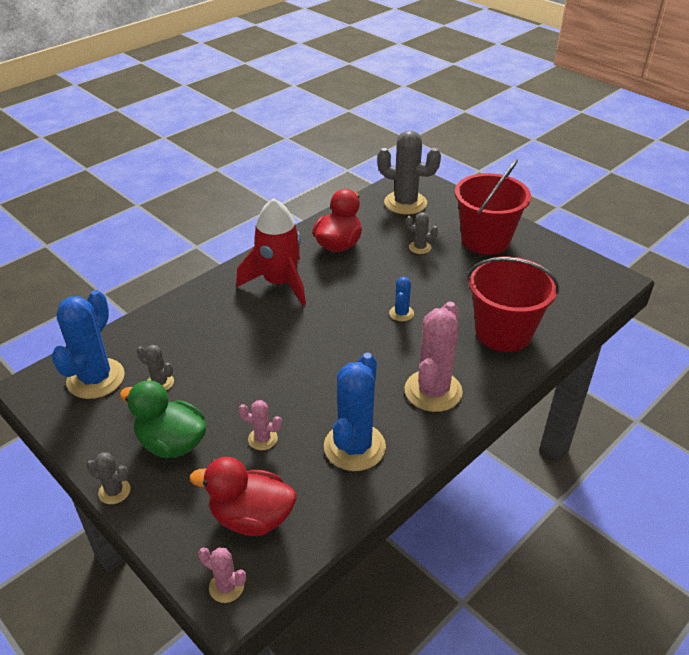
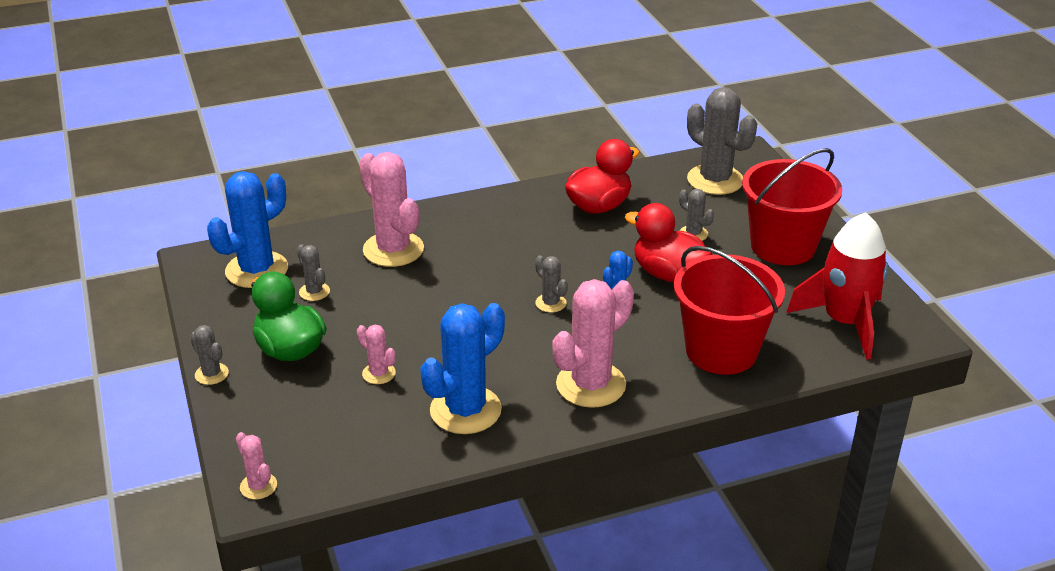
camera: 25 degrees right, 5 degrees down
(203, 325) = (393, 249): none -> pink cactus
(251, 517) = (320, 438): red duck -> red duck (668, 274)
(279, 282) = (503, 229): red rocket -> red rocket (844, 322)
(357, 333) = (550, 303): none -> grey cactus

